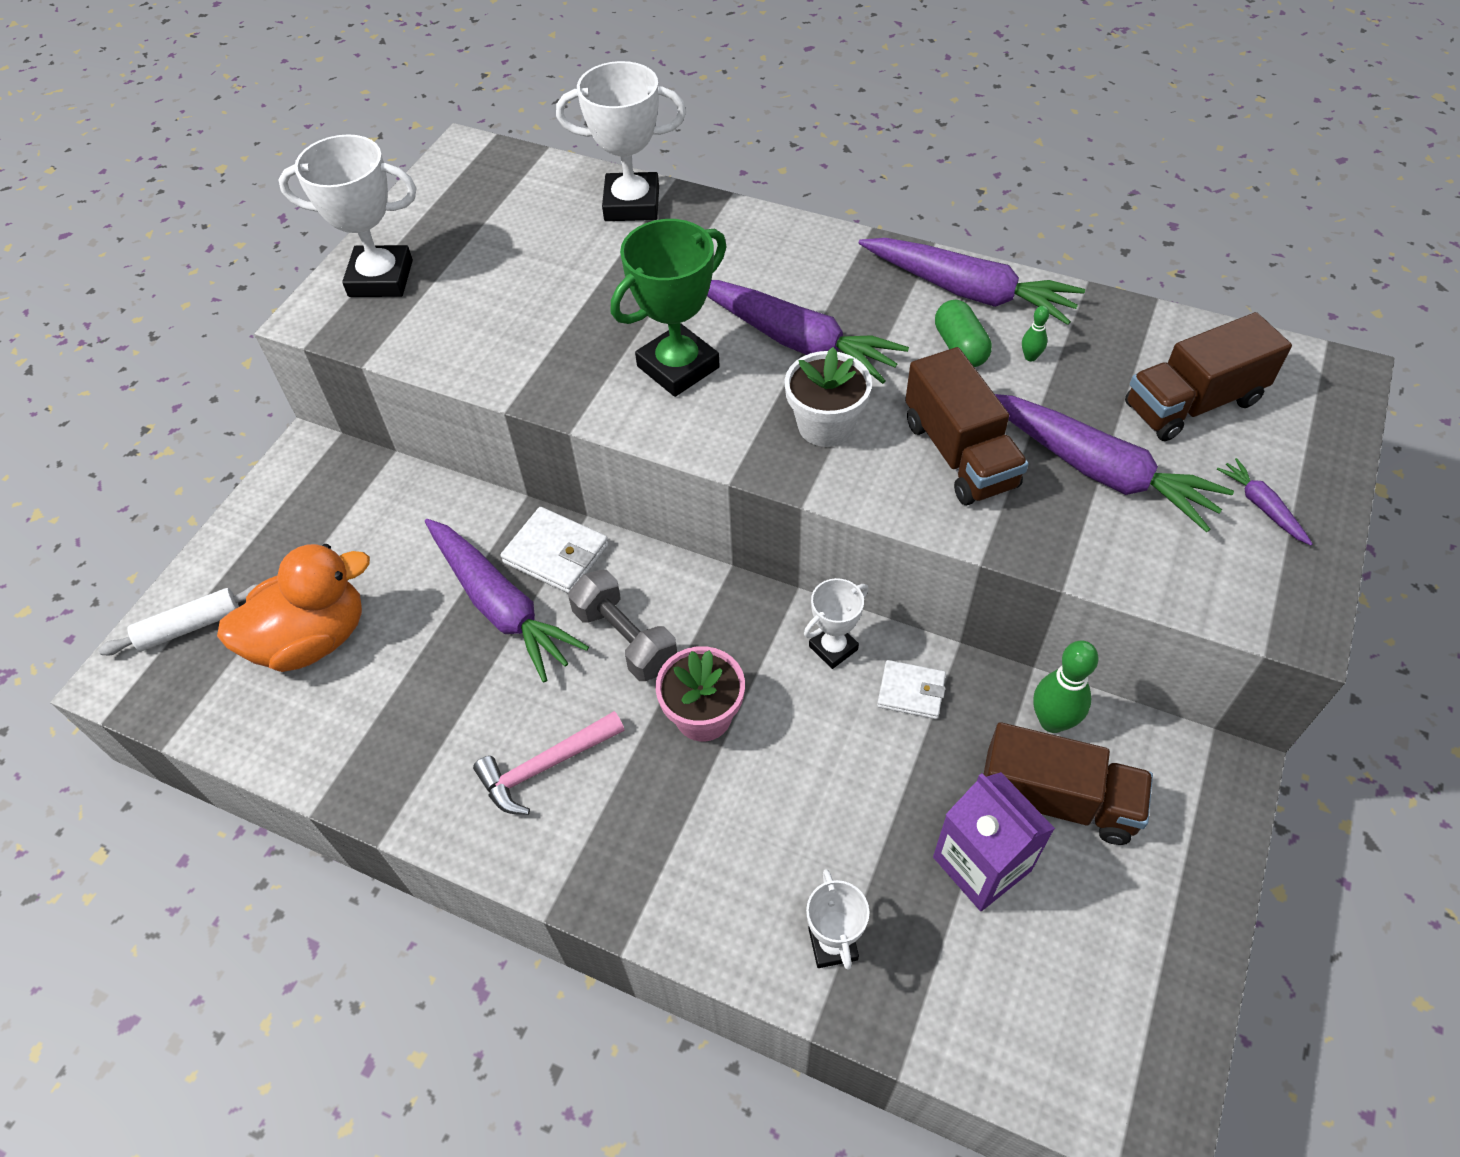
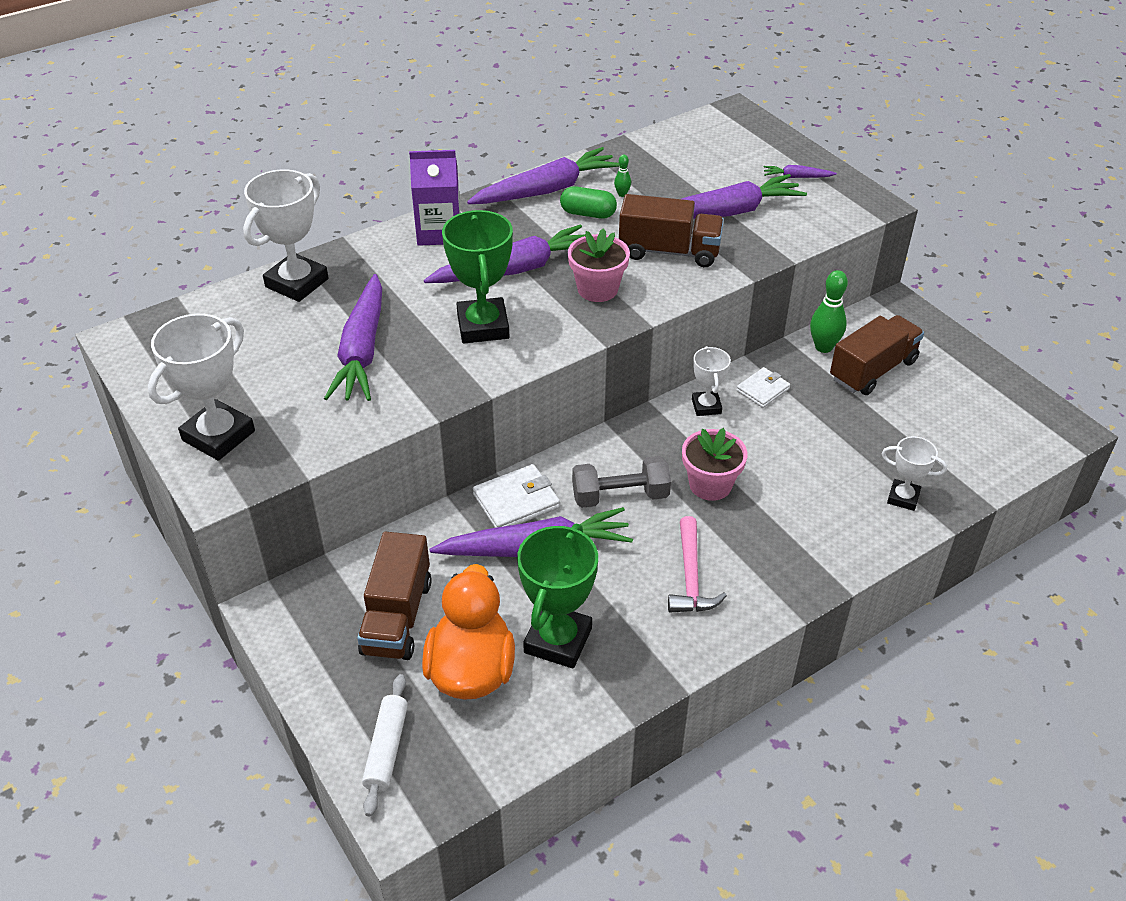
camera: 60 degrees left, 10 degrees down
(387, 690) = (558, 640): none -> green trophy
(568, 301) = (362, 350): none -> purple carrot
(825, 425) = (597, 289): white flower pot -> pink flower pot
(982, 863) = (892, 416): purple carton -> purple carton (439, 232)
(1192, 403) = (710, 162): brown truck -> brown truck (397, 617)

